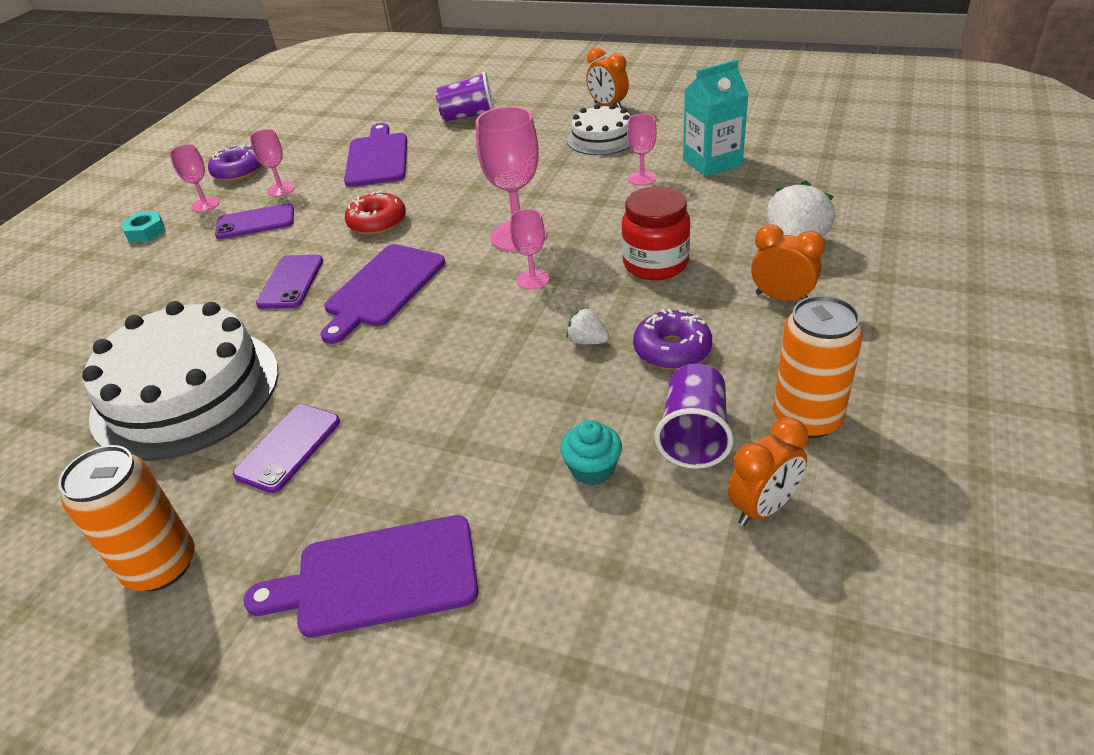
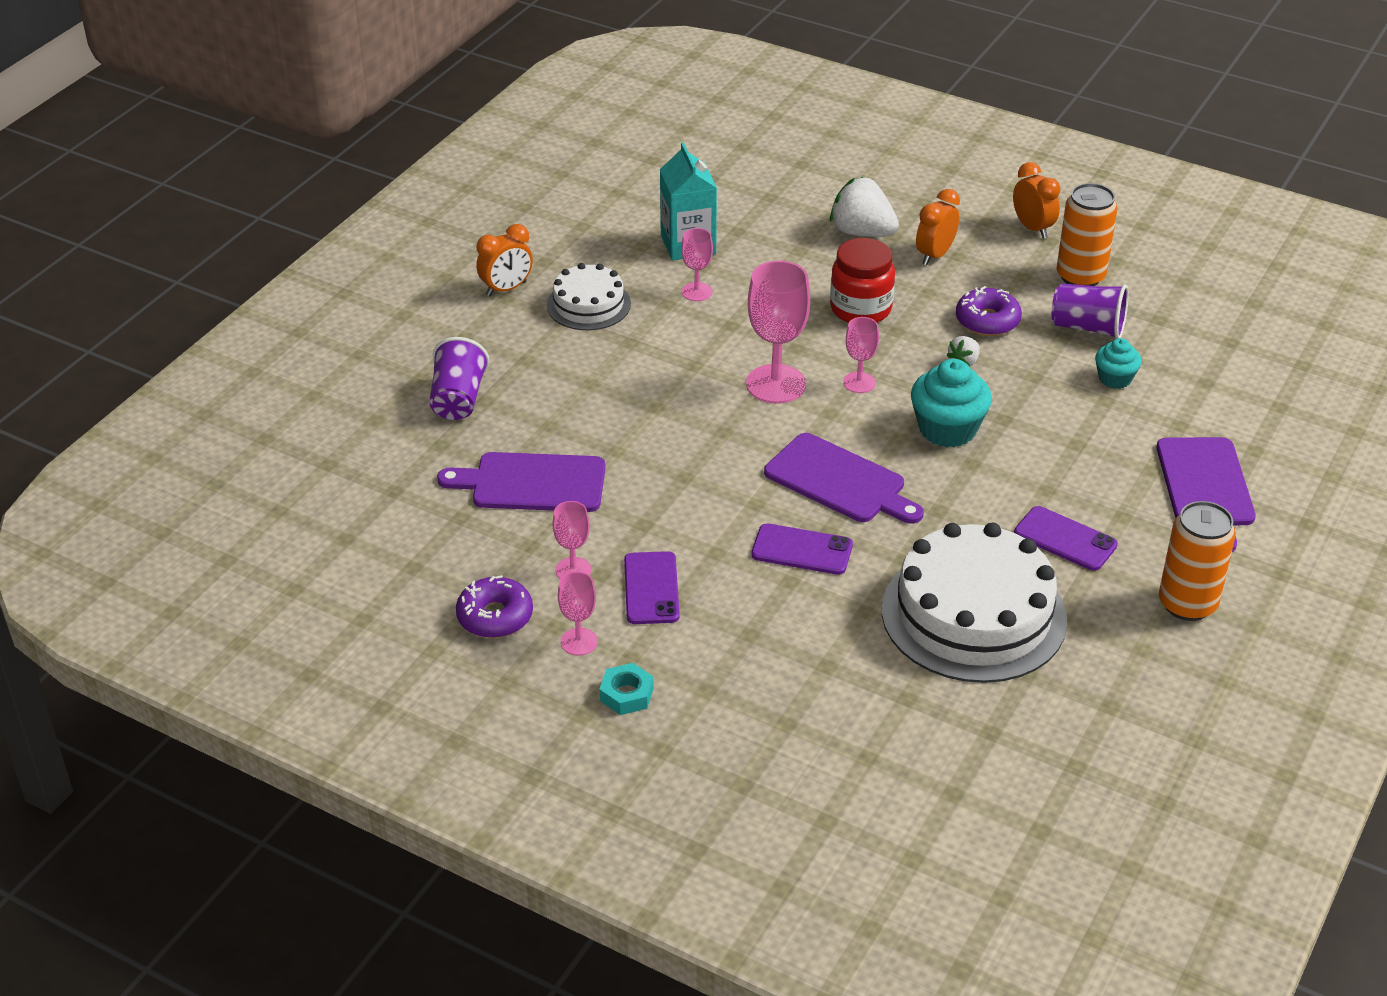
camera: 85 degrees left, 0 degrees up
(377, 222) = (701, 484): red donut -> none
(468, 343) = (947, 429): none -> turquoise cupcake
(763, 507) = (1161, 312): orange clock -> orange clock (1032, 228)

